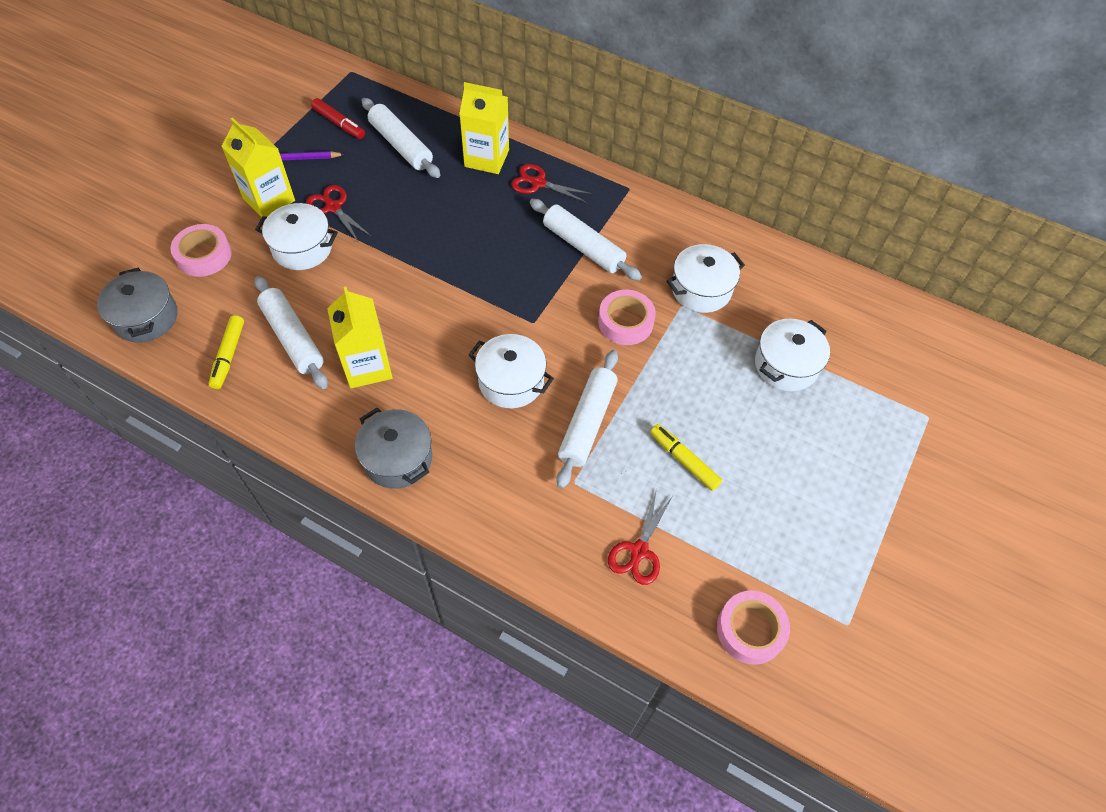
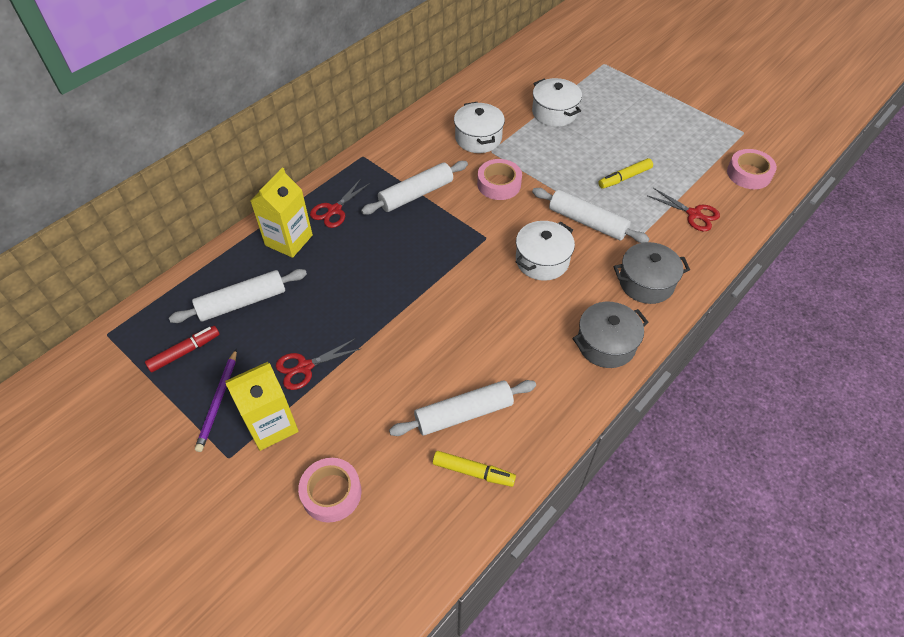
camera: 75 degrees left, 5 degrees down
(146, 318) = (404, 555): grey pot -> grey pot (646, 283)
(302, 248) = (351, 398): white pot -> none
(367, 366) = (509, 356): yellow carton -> none

